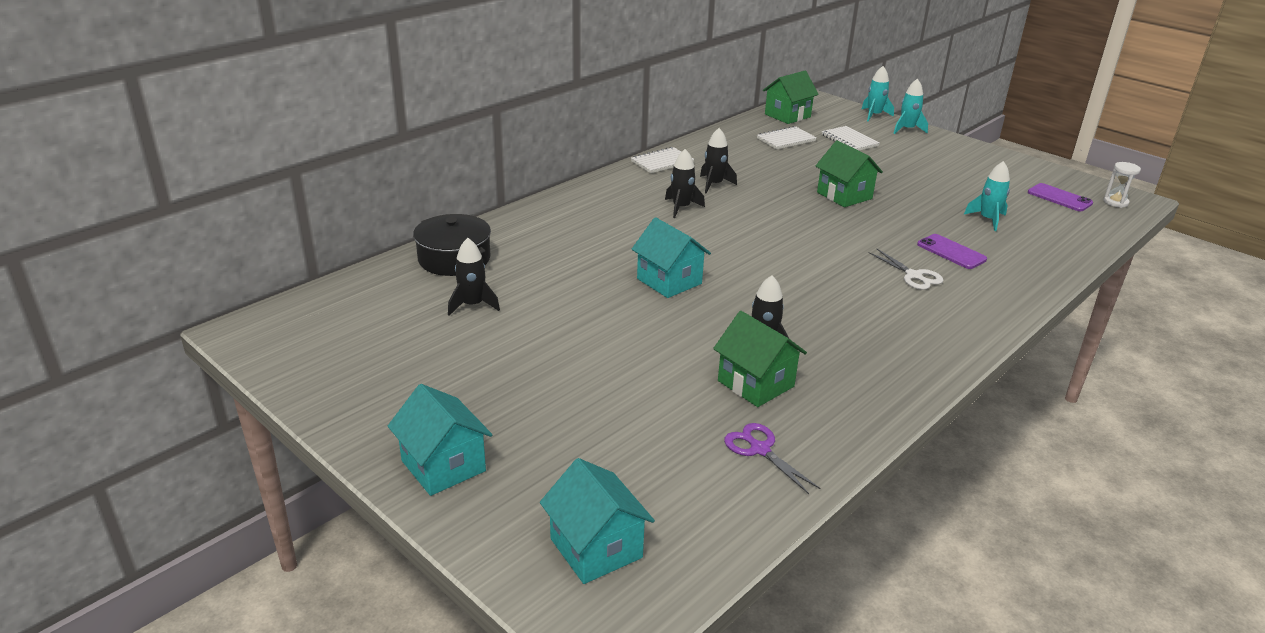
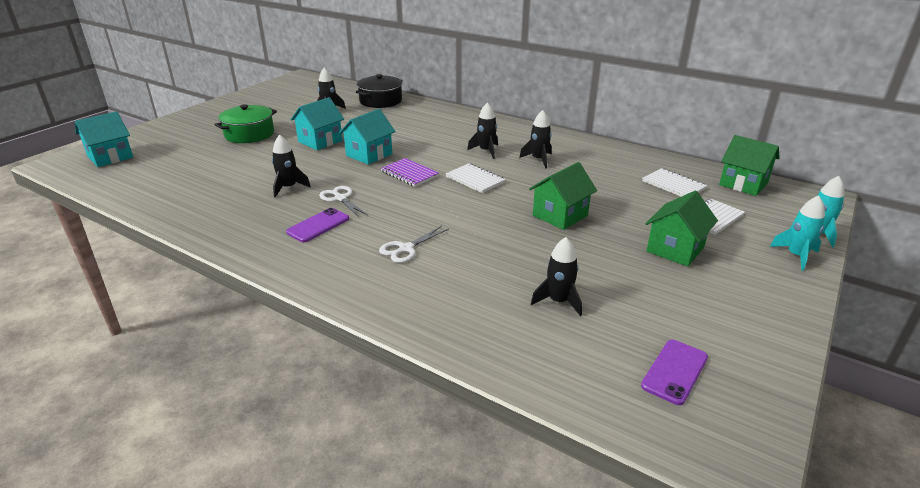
camera: 80 degrees right, 0 degrees up
(443, 466) = (185, 123): turquoise house -> turquoise house (320, 141)
(545, 383) = (249, 134): none -> green pot
(662, 162) = (566, 139): white notebook -> white notebook (475, 180)
(736, 259) = (409, 174): none -> purple notebook
(755, 383) = (241, 187): green house -> green house (675, 249)
(760, 449) = (172, 191): purple scissors -> none
(799, 307) = (340, 198): none -> white scissors
(951, 252) = (463, 272): purple phone -> purple phone (318, 225)
(988, 220) = (558, 301): turquoise rocket -> black rocket
(1115, 202) = (707, 435): white hourglass -> none

